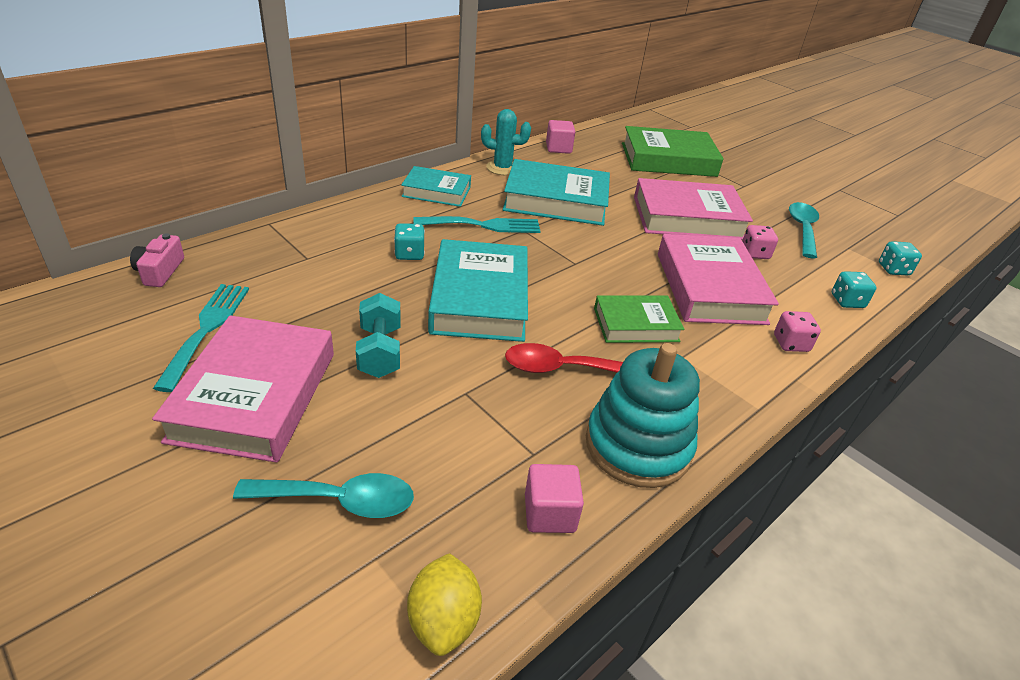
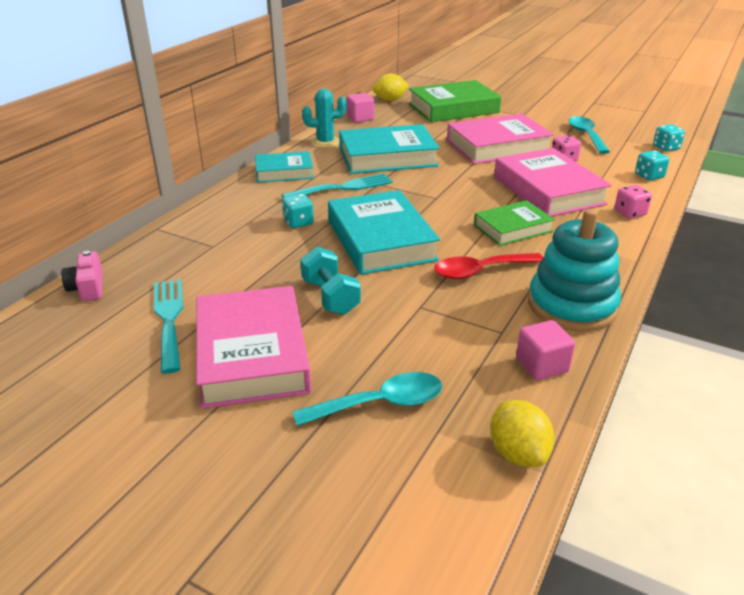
camera: 15 degrees left, 5 degrees down
(605, 134) = (390, 100): none -> yellow lemon

